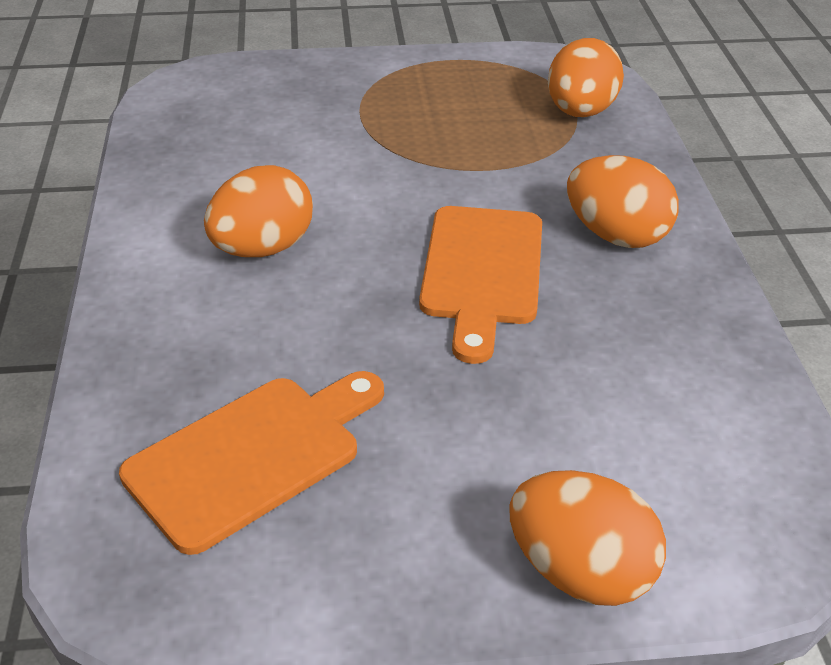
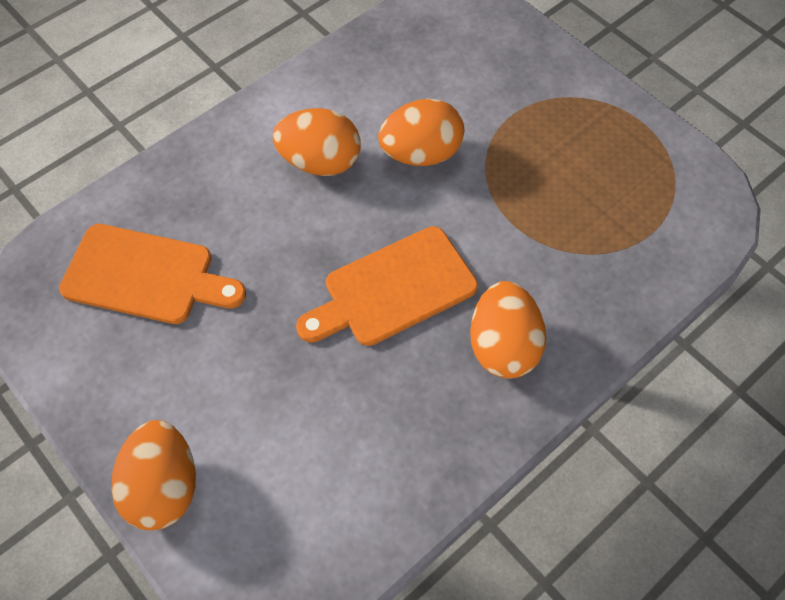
camera: 55 degrees right, 20 degrees up
(580, 112) = (647, 240): orange egg -> orange egg (421, 154)

